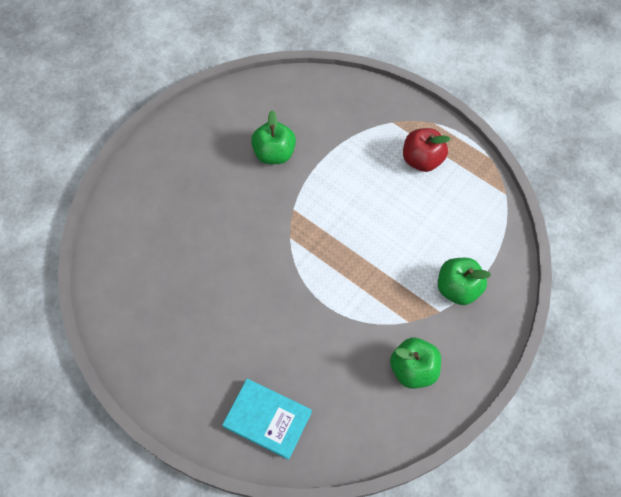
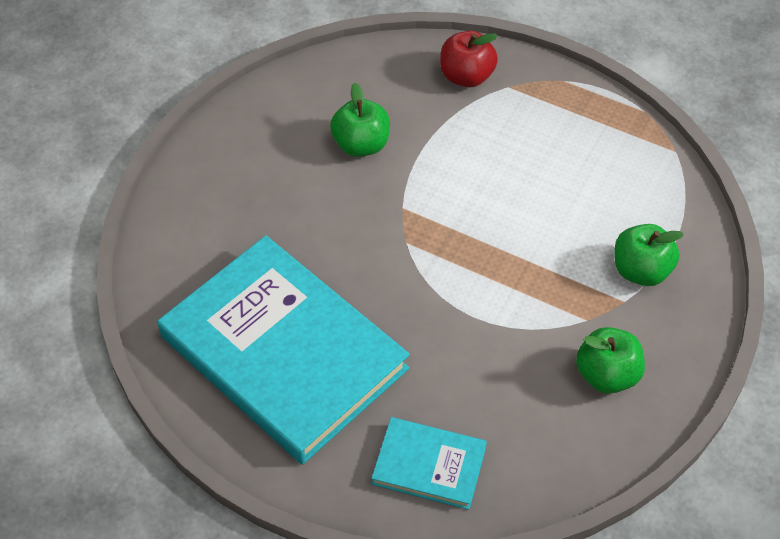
camera: 10 degrees left, 10 degrees down
(183, 312) = (283, 353): none -> turquoise book
(422, 160) = (557, 125): red apple -> red apple (466, 76)

